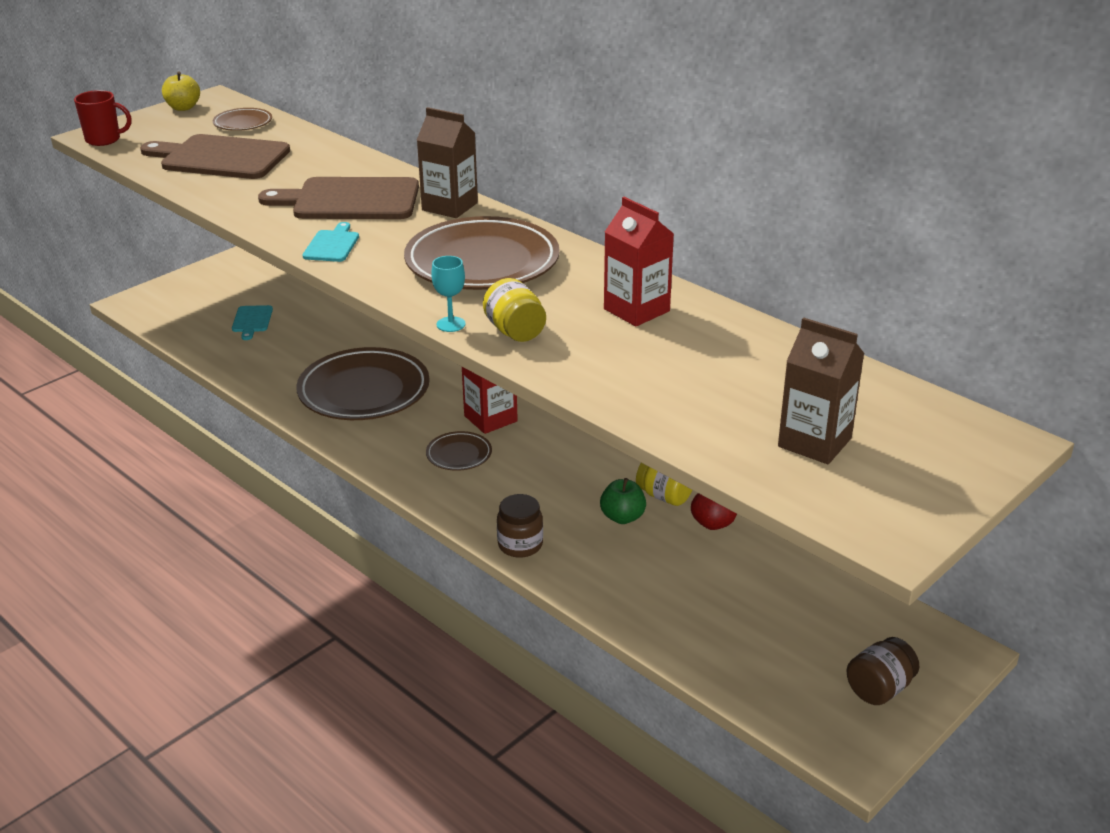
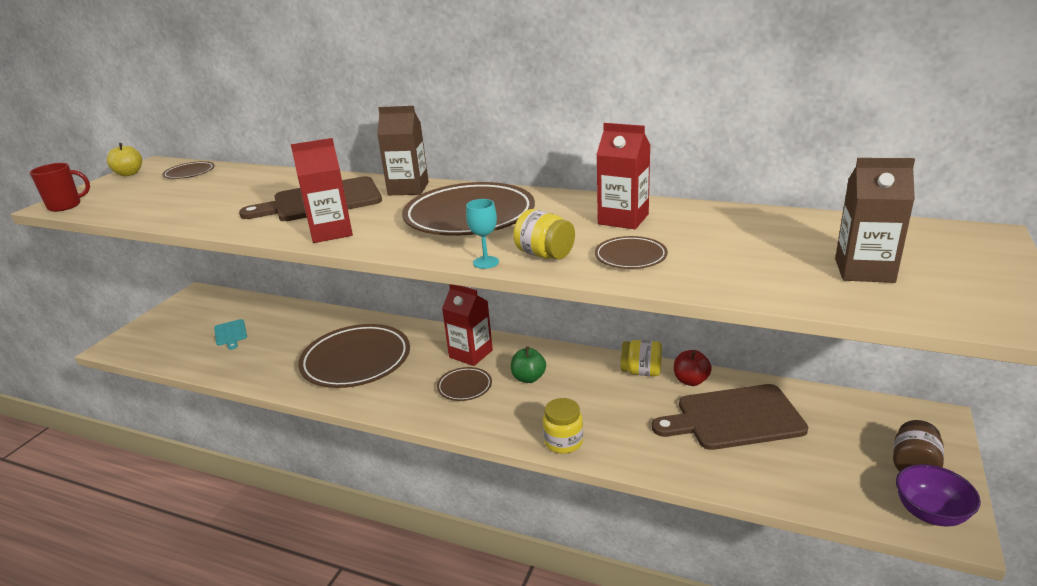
camera: 20 degrees left, 5 degrees down
(220, 158) = (185, 197): brown cutting board -> brown cutting board (734, 418)
(332, 245) = (331, 232): turquoise cutting board -> red carton
(520, 545) = (563, 442): brown jar -> yellow jar
(597, 358) = (630, 257): none -> brown plate
(622, 517) = (624, 396): green apple -> green apple (528, 378)
(846, 737) = (930, 513): none -> purple bowl

